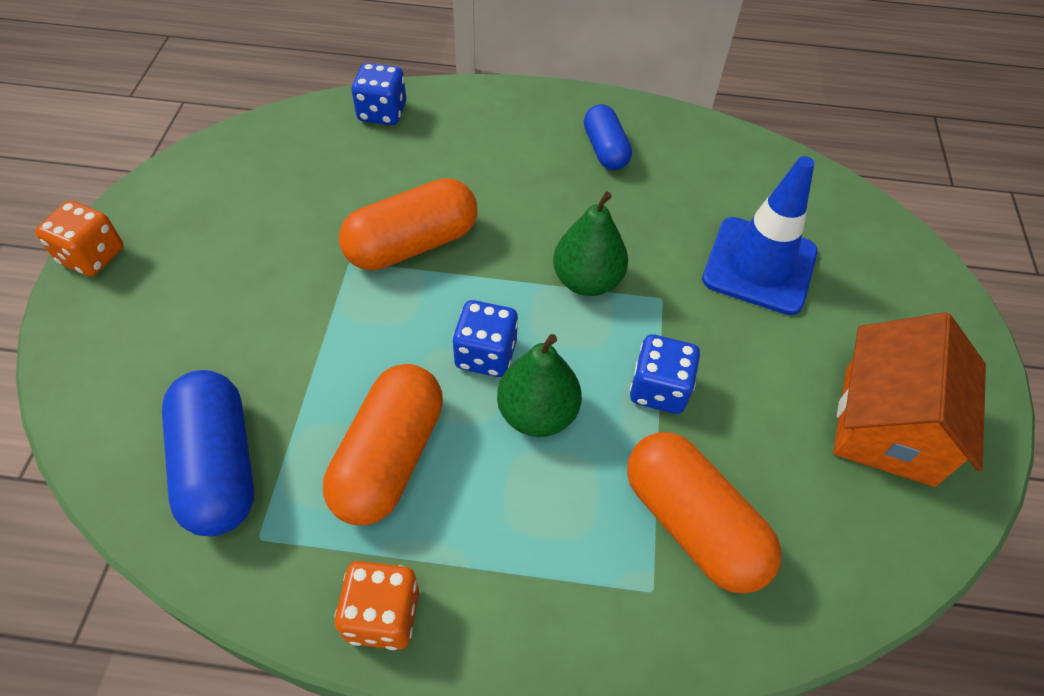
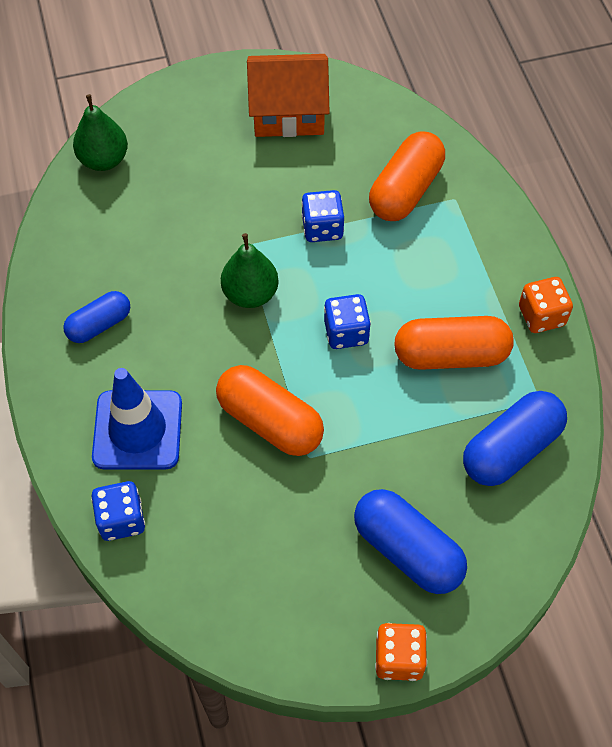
camera: 110 degrees left, 5 degrees up
(186, 306) = (407, 550): none -> blue capsule
(537, 413) = (376, 287): green pear -> green pear (104, 160)
(759, 265) = (186, 196): blue traffic cone -> blue traffic cone (137, 430)

